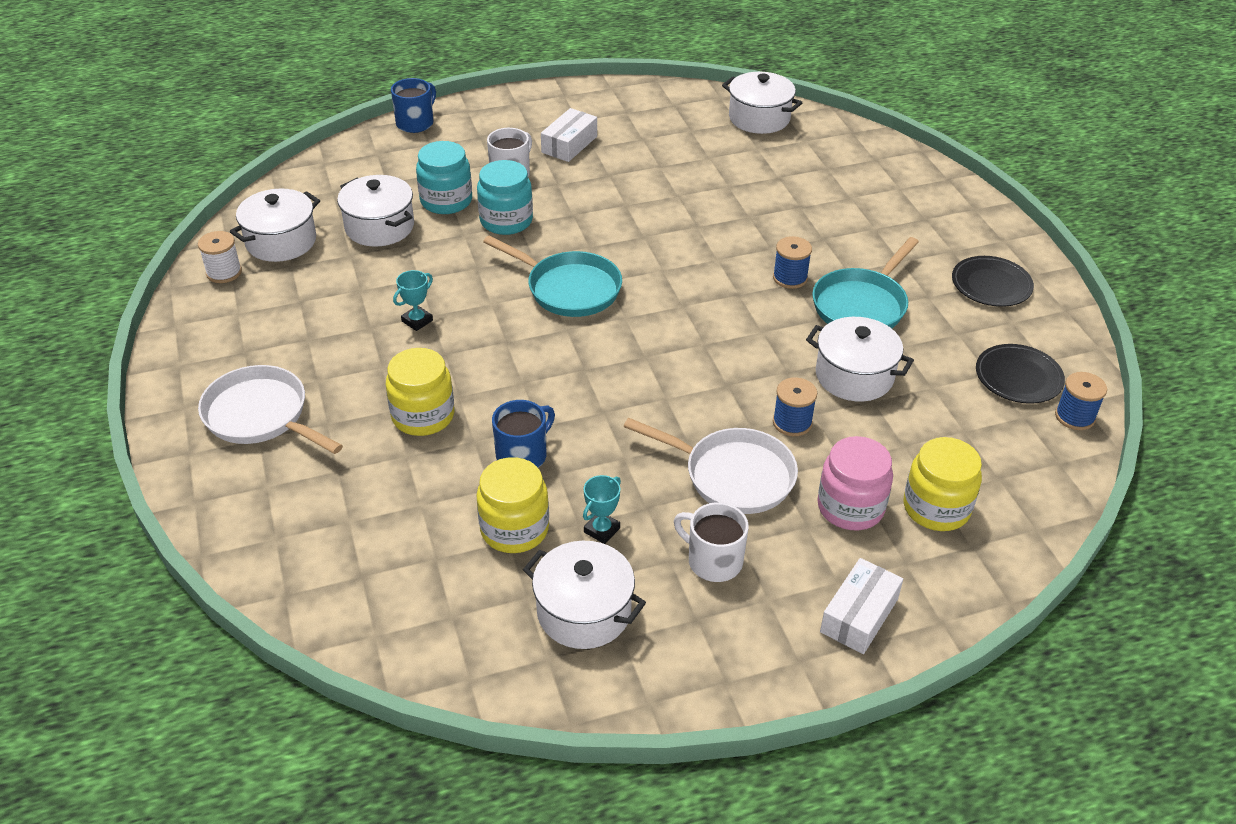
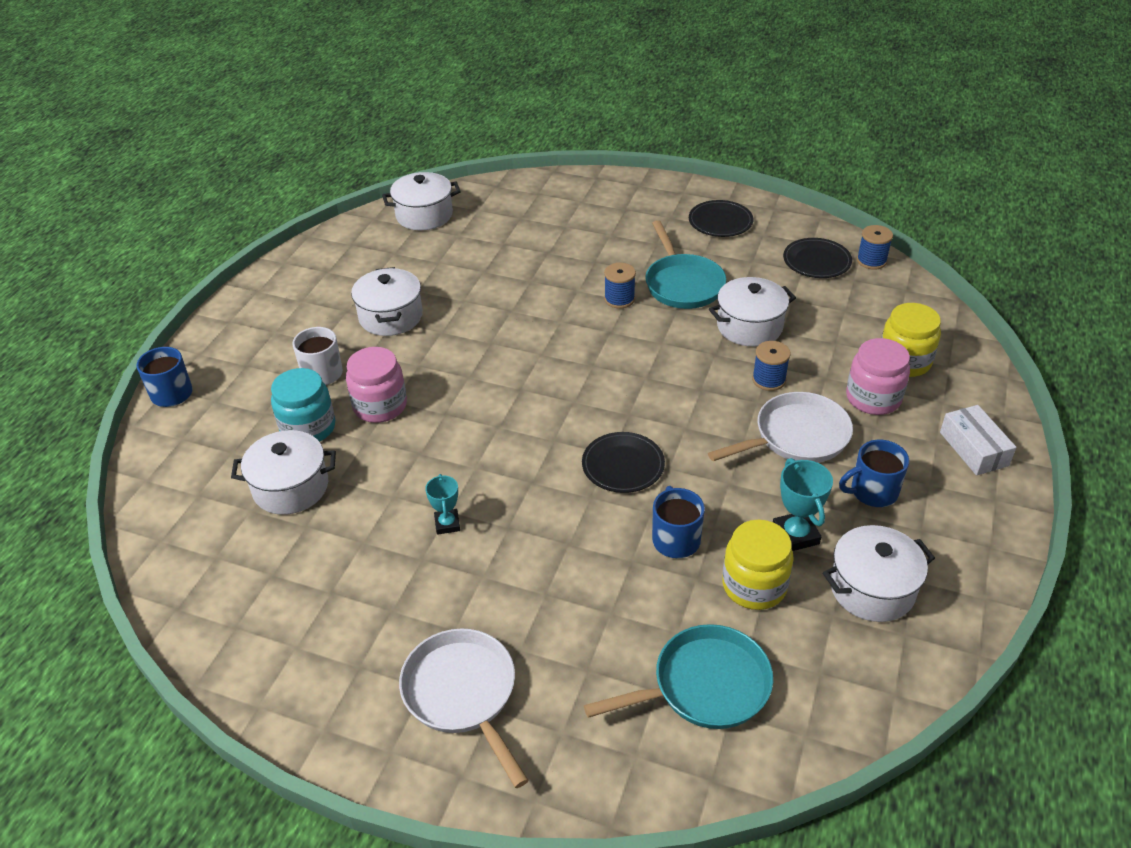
camera: 50 degrees left, 0 degrees up
(224, 272) = (222, 630): white spool -> none
(261, 416) = (463, 694): white pan -> white pan turned 75 degrees clockwise
(281, 241) = (227, 565): white pot -> white pot (390, 317)
(423, 416) = (572, 578): yellow jar -> none
(506, 221) = (380, 406): turquoise jar -> pink jar
(569, 144) = (327, 321): white box -> none
(569, 289) = (507, 414): turquoise pan -> turquoise pan (704, 686)
(578, 383) = (623, 465): none -> black plate
(602, 530) = (795, 535): turquoise trophy -> turquoise trophy, size x1.51
(713, 561) = (872, 492): white mug -> blue mug

